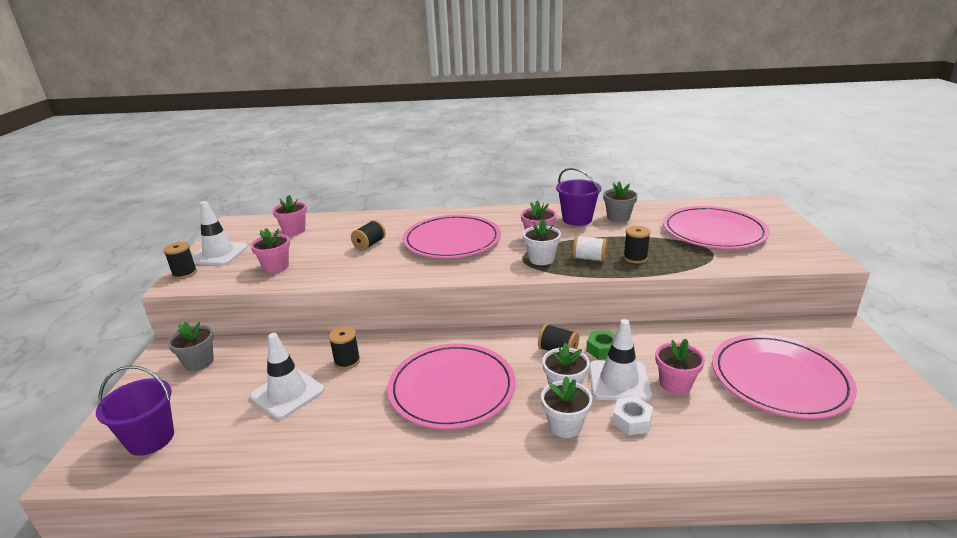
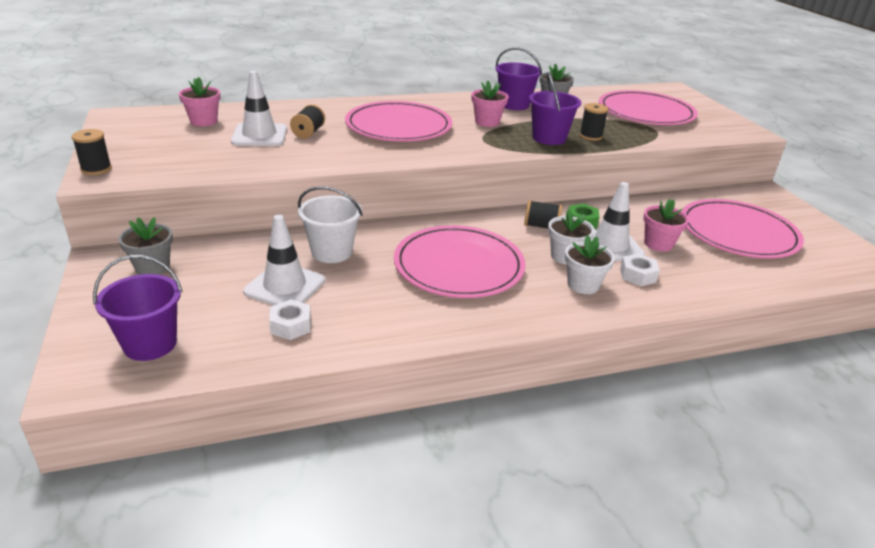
camera: 20 degrees left, 5 degrees up
(218, 254) = (124, 148): white traffic cone -> white traffic cone (259, 135)
(268, 436) = (291, 325): none -> white nut
(276, 267) = (212, 158): pink flower pot -> none
(347, 361) = (332, 252): black spool -> white bucket
(541, 259) = (503, 140): white flower pot -> none
(589, 258) = (549, 138): white spool -> purple bucket

